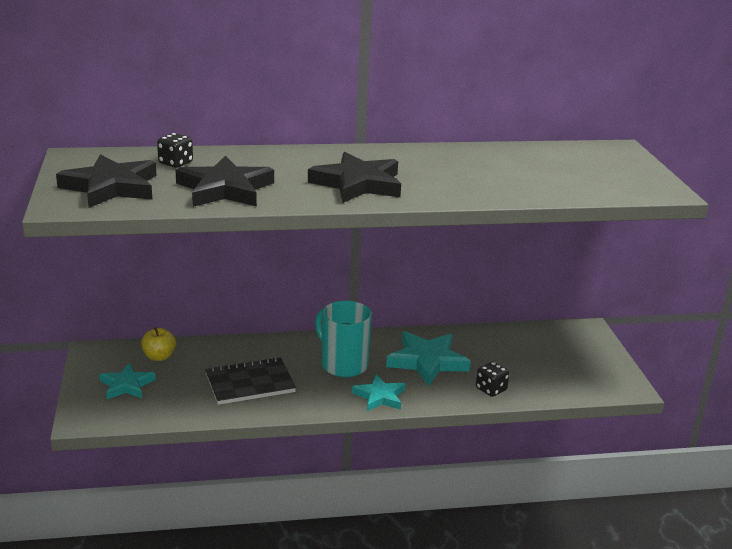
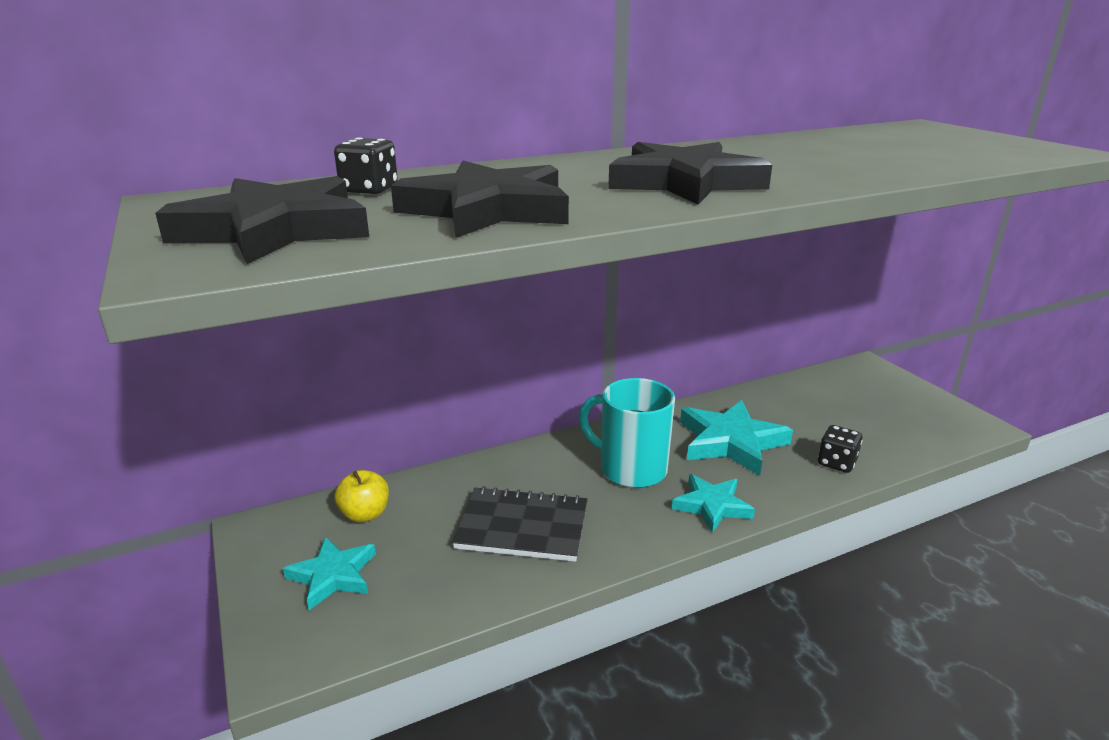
camera: 15 degrees left, 0 degrees up
(250, 383) = (522, 527): black notebook -> black notebook turned 45 degrees clockwise

